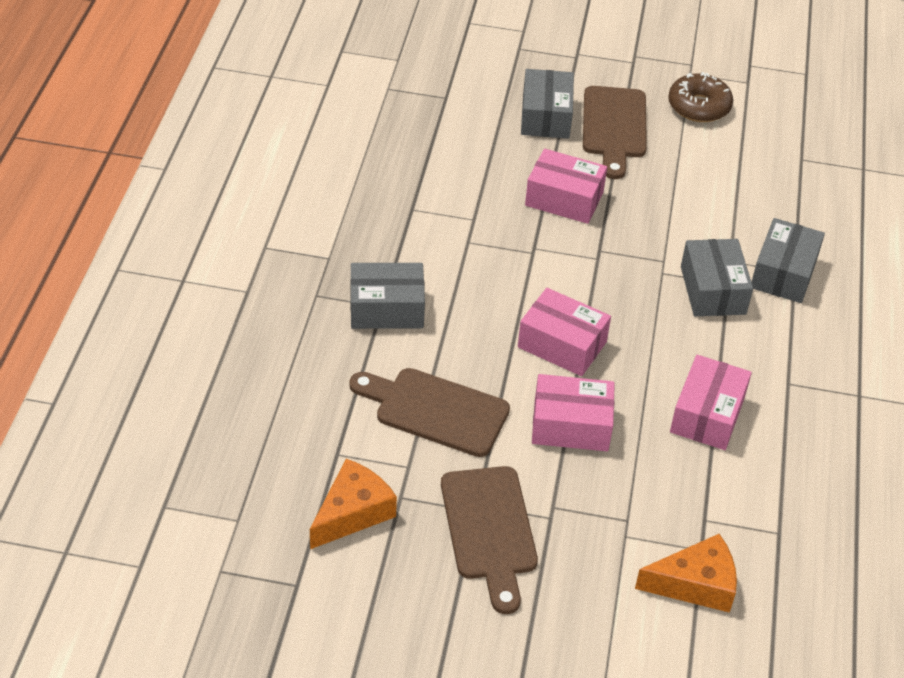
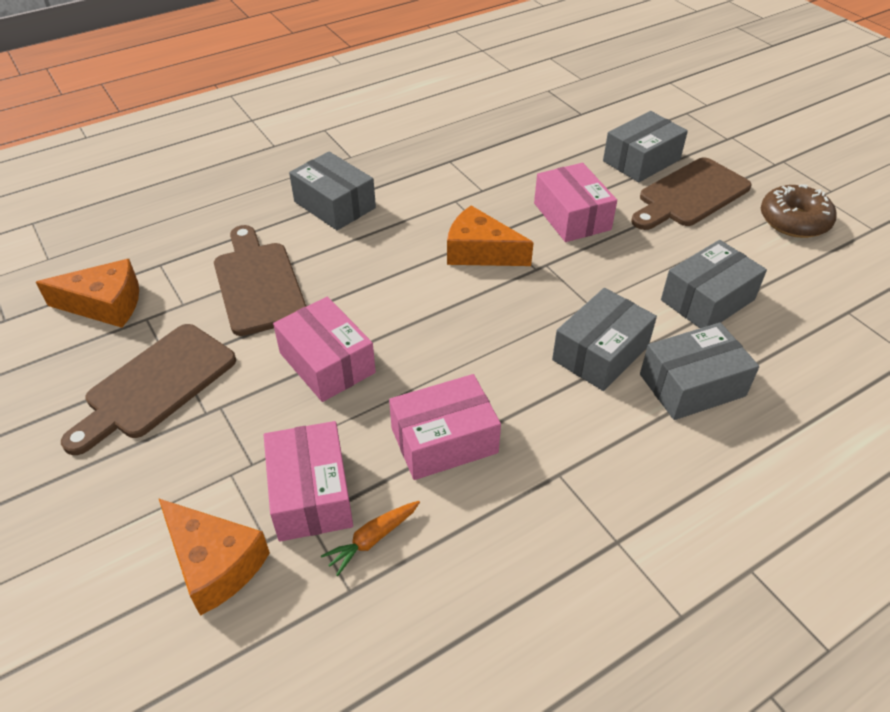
camera: 50 degrees right, 0 degrees up
(545, 272) = (480, 252): none -> orange cheese
(562, 344) = (413, 305): pink box -> pink box (311, 494)
(722, 206) = (707, 300): none -> grey box
(751, 499) = (372, 539): none -> orange carrot

